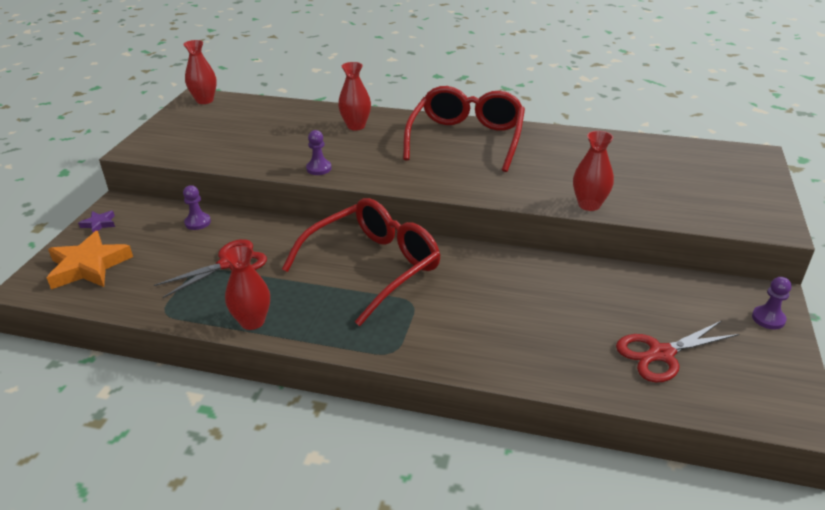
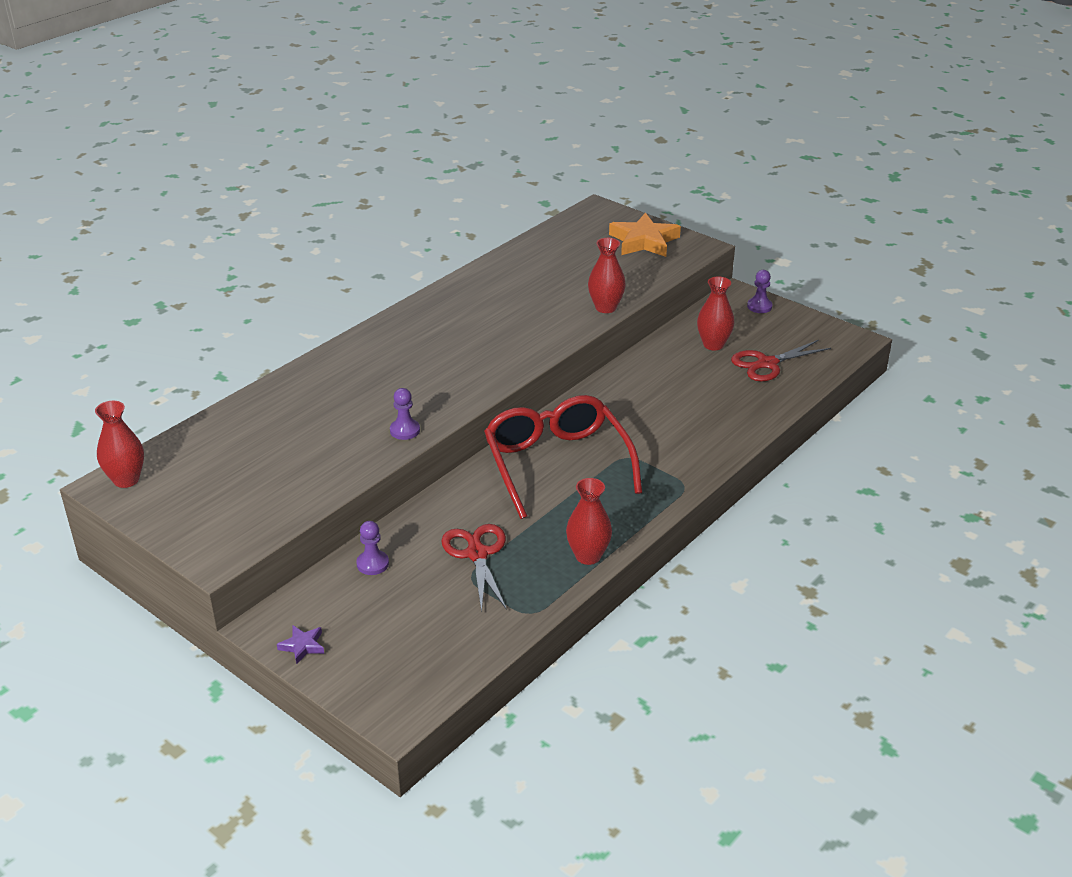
camera: 65 degrees left, 0 degrees up
(88, 266) = (395, 663): orange star -> orange star (644, 241)
(356, 126) = (330, 384): red vase -> red vase (713, 345)
(466, 139) = (432, 328): red glasses -> none
(661, 354) = (767, 364): red scissors -> red scissors turned 60 degrees clockwise

